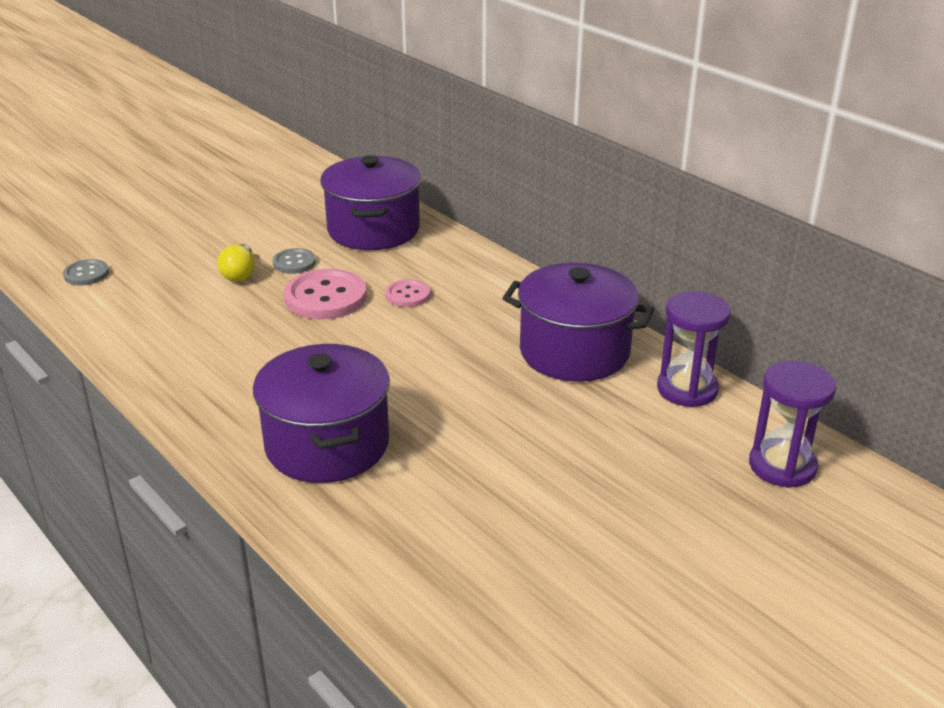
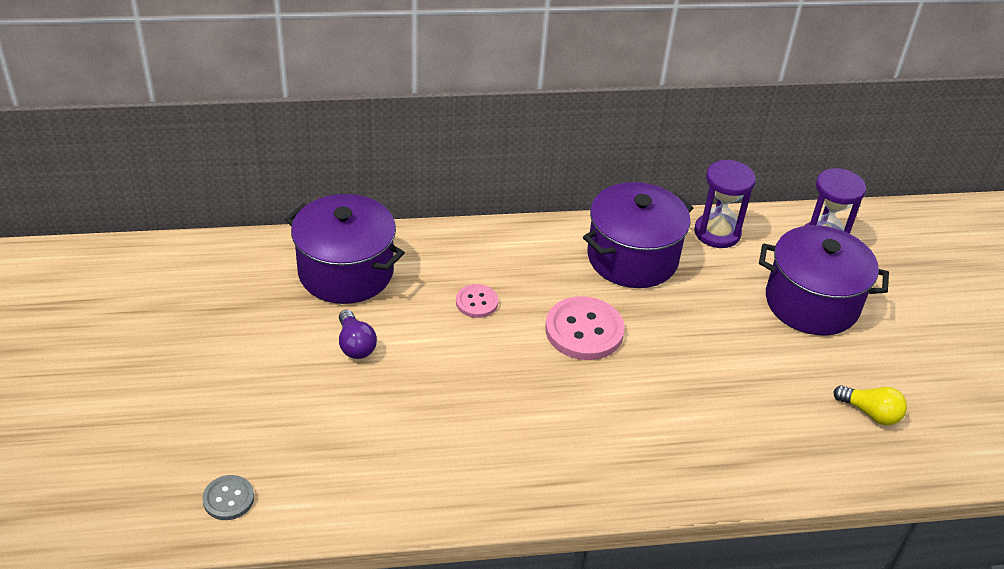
camera: 60 degrees left, 10 degrees up
(240, 273) = (340, 388): yellow light bulb -> yellow light bulb (870, 413)
(294, 263) = (355, 345): grey button -> purple light bulb
(325, 297) = (435, 351): pink button -> pink button (584, 330)
(327, 445) = (652, 439): purple pot -> purple pot (811, 303)

